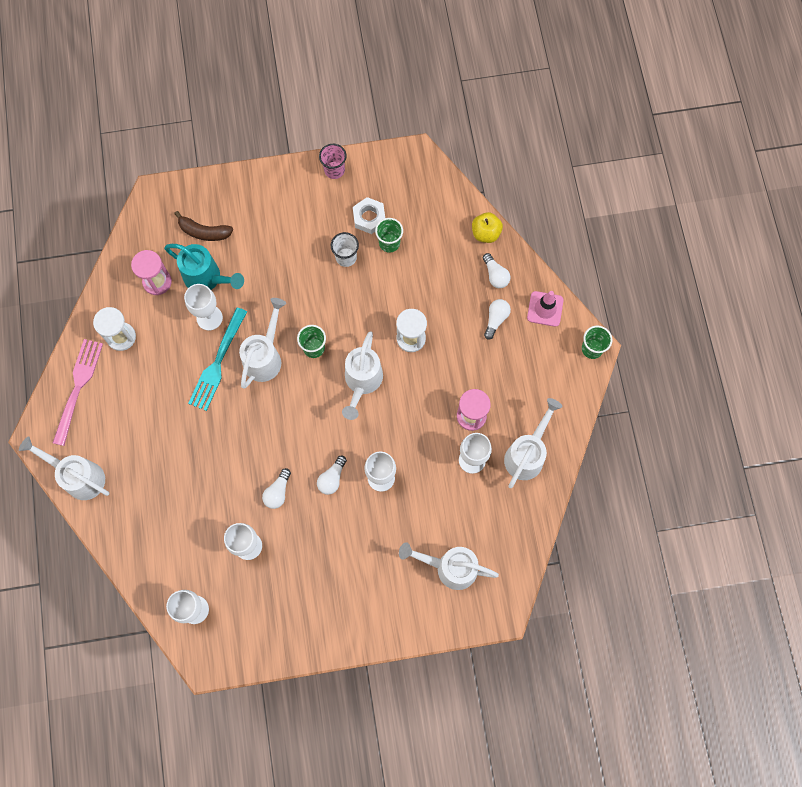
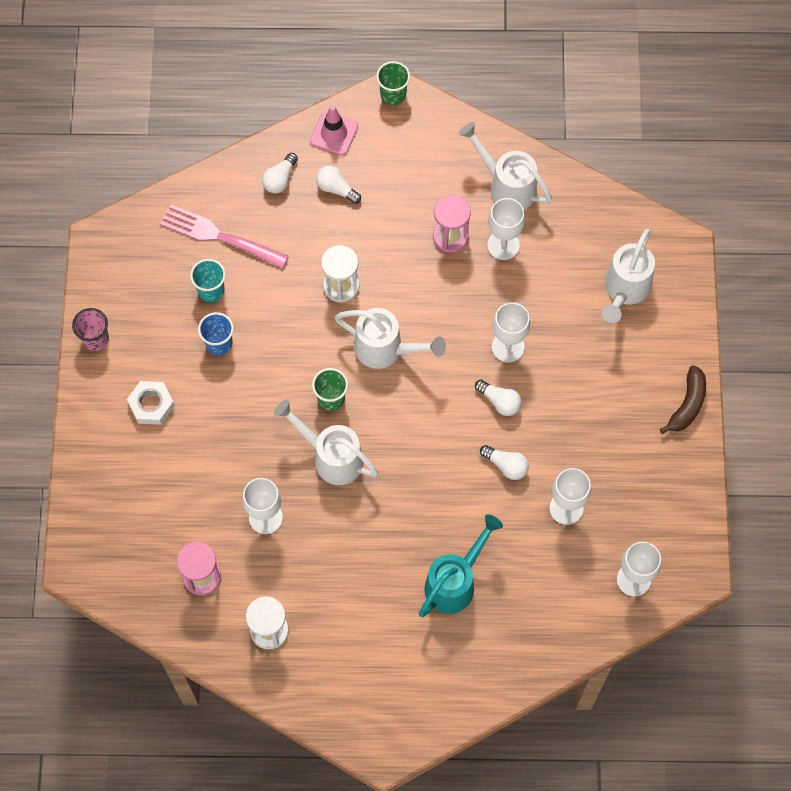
camera: 80 degrees left, 5 degrees down
(78, 387) = (327, 692): pink fork -> pink fork (219, 236)
(79, 477) = (447, 701): white watering can -> none
(204, 232) = (144, 510): brown banana -> brown banana (687, 405)
(207, 278) = (211, 514): turquoise watering can -> turquoise watering can (455, 582)
(218, 362) = (328, 515): turquoise fork -> none
(346, 257) = (219, 343): white cup -> blue cup
(369, 217) = (171, 308): white nut -> white nut (151, 405)
(389, 243) = (211, 290): green cup -> turquoise cup
(485, 233) = (223, 180): yellow apple -> none
(495, 275) = (280, 179): white light bulb -> white light bulb turned 135 degrees clockwise

